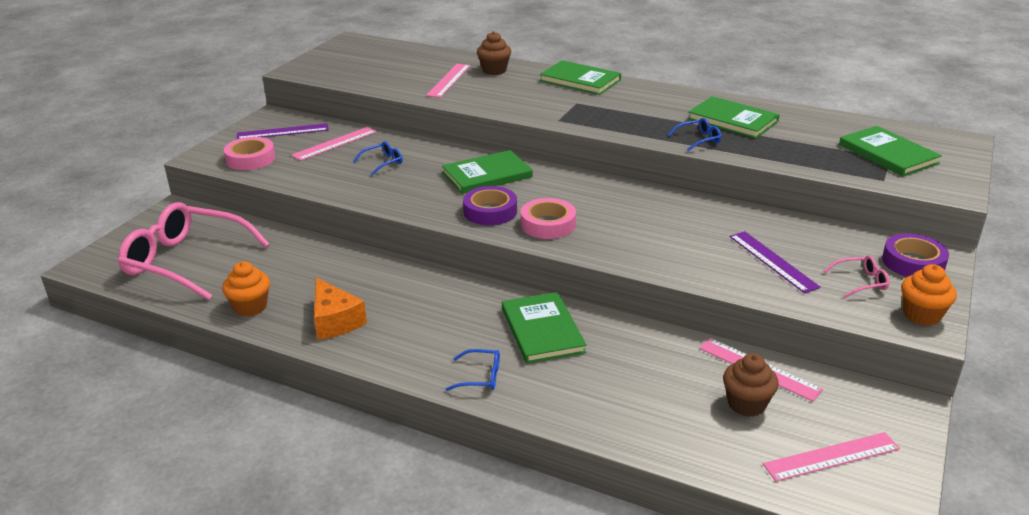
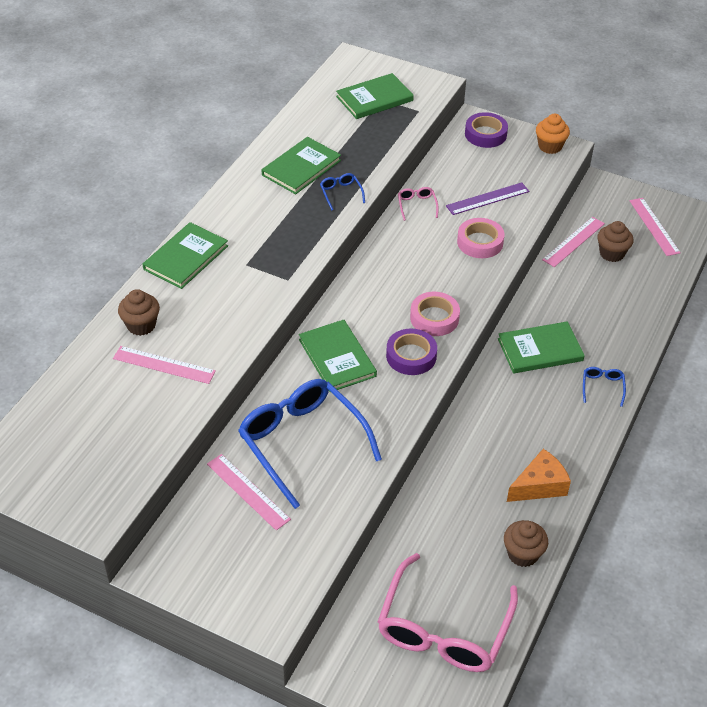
camera: 90 degrees left, 15 degrees up
(250, 159) = (281, 570): pink tape -> pink tape (480, 242)
(250, 307) = (523, 554): orange cupcake -> brown cupcake
(283, 132) = (207, 549): purple ruler -> none
(382, 162) = (302, 443): blue glasses -> blue glasses, size x2.50
(861, 282) = (512, 163): pink glasses -> pink glasses (417, 205)

